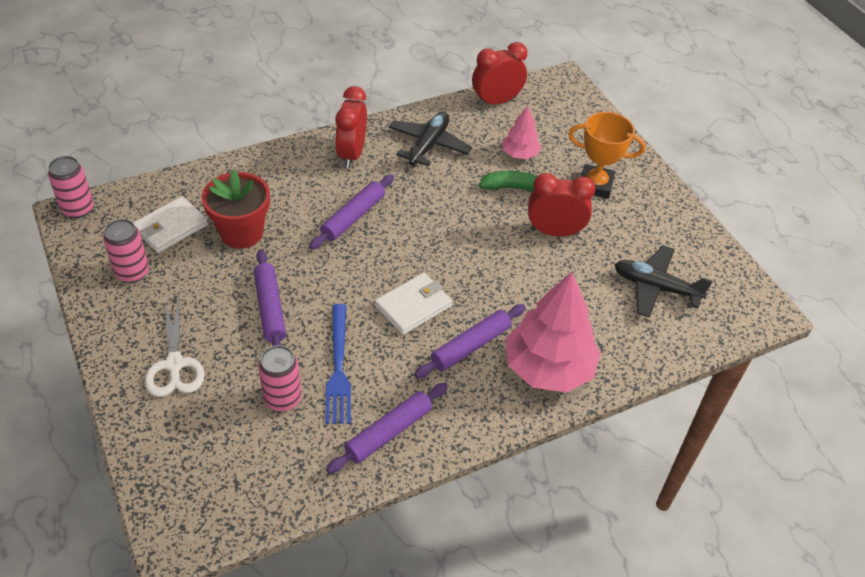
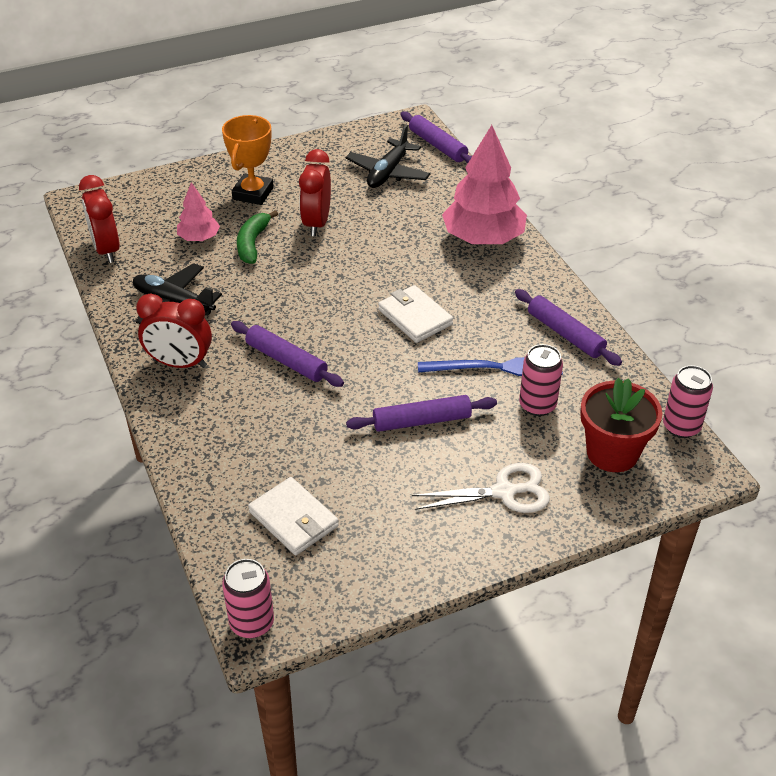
camera: 85 degrees left, 5 degrees down
(132, 272) = (369, 547): pink can -> pink can (681, 427)
(241, 232) = (306, 452): red flower pot -> red flower pot (612, 453)
(471, 346) = (462, 282): purple rolling pin -> purple rolling pin (438, 145)

